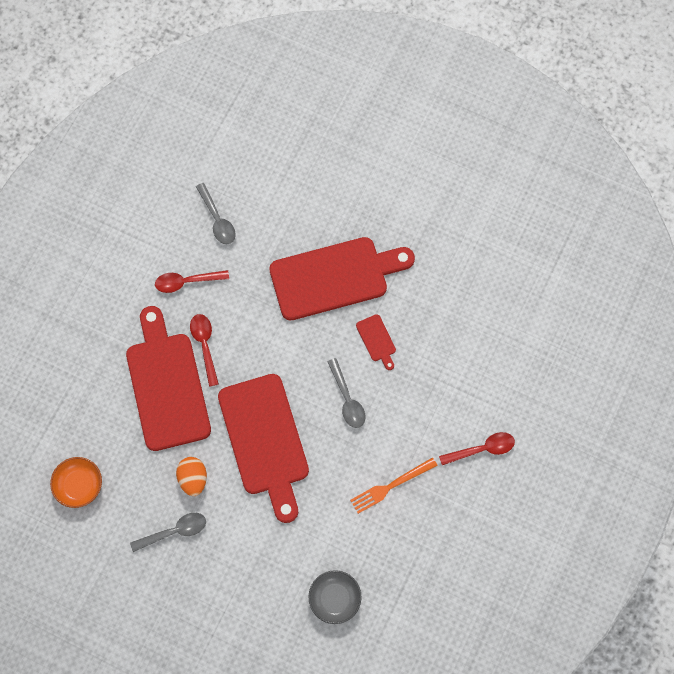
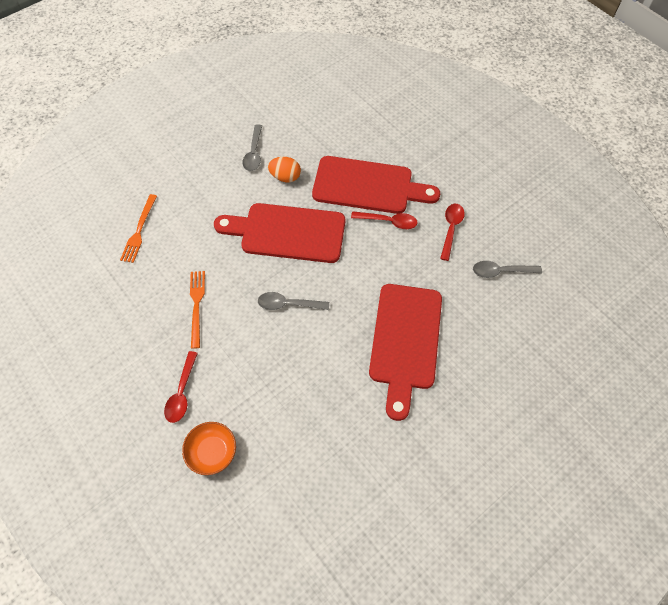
camera: 115 degrees right, 10 degrees down
(79, 485) = (321, 112): orange bowl -> orange bowl (212, 452)
(335, 598) = (139, 231): grey bowl -> orange fork
(377, 340) = (328, 350): red cutting board -> none

